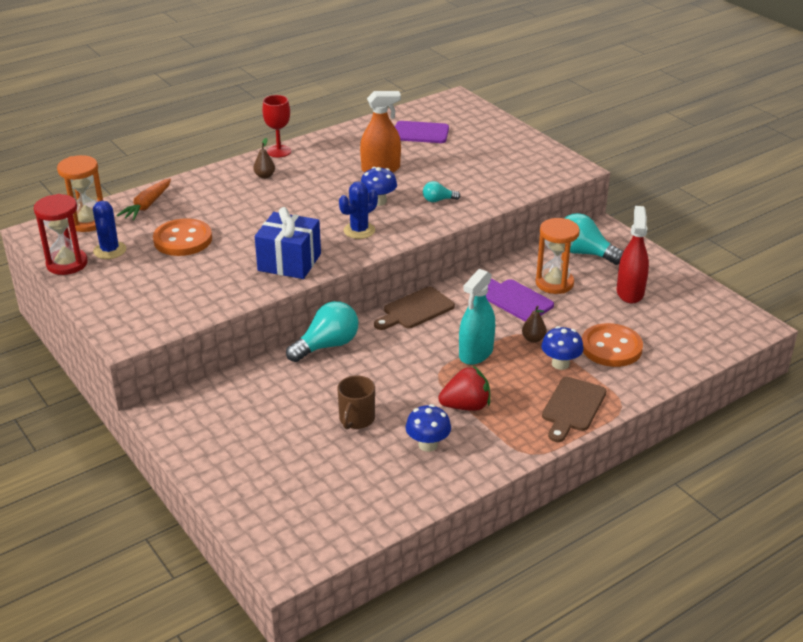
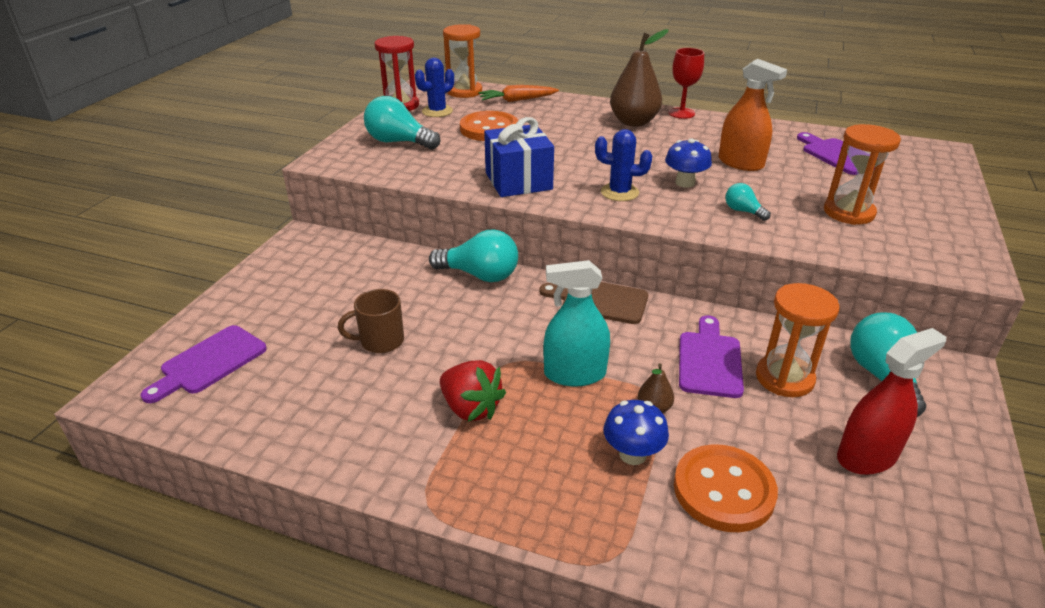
camera: 55 degrees right, 0 degrees up
(144, 290) = (399, 142): none -> turquoise light bulb
(264, 176) = (634, 122): brown pear -> brown pear, size x2.19
(292, 510) = (209, 362): none -> purple cutting board
(428, 445) = (377, 409): blue mushroom -> none
(482, 168) = (848, 212): none -> orange hourglass
(572, 407) = (556, 506): brown cutting board -> none

